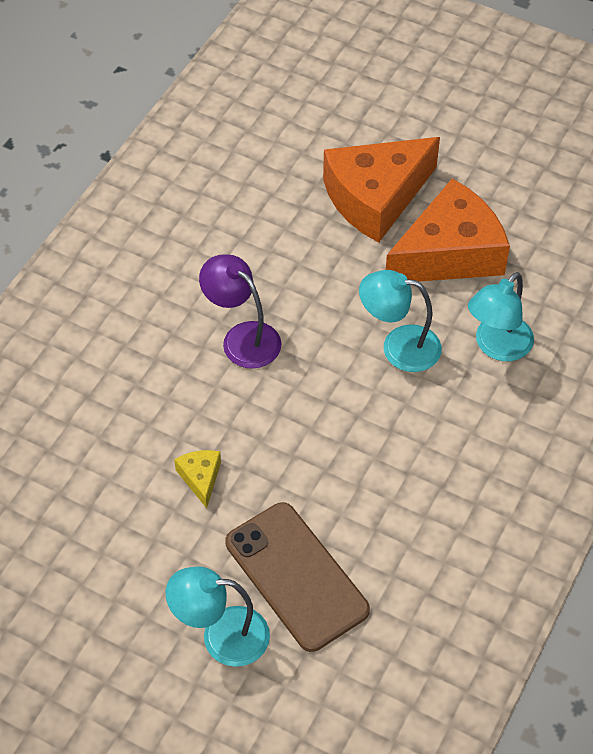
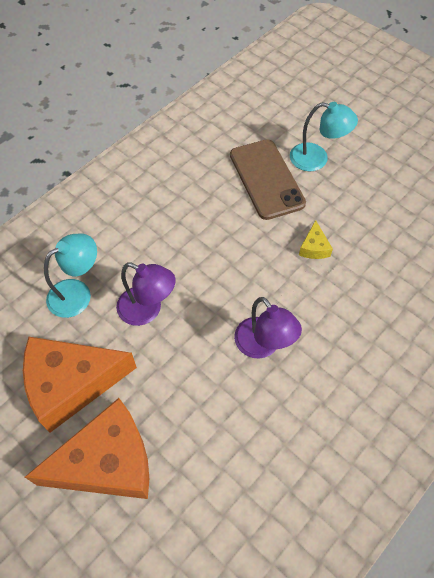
camera: 165 degrees left, 5 degrees up
(399, 346) = (147, 310): turquoise lamp -> purple lamp

